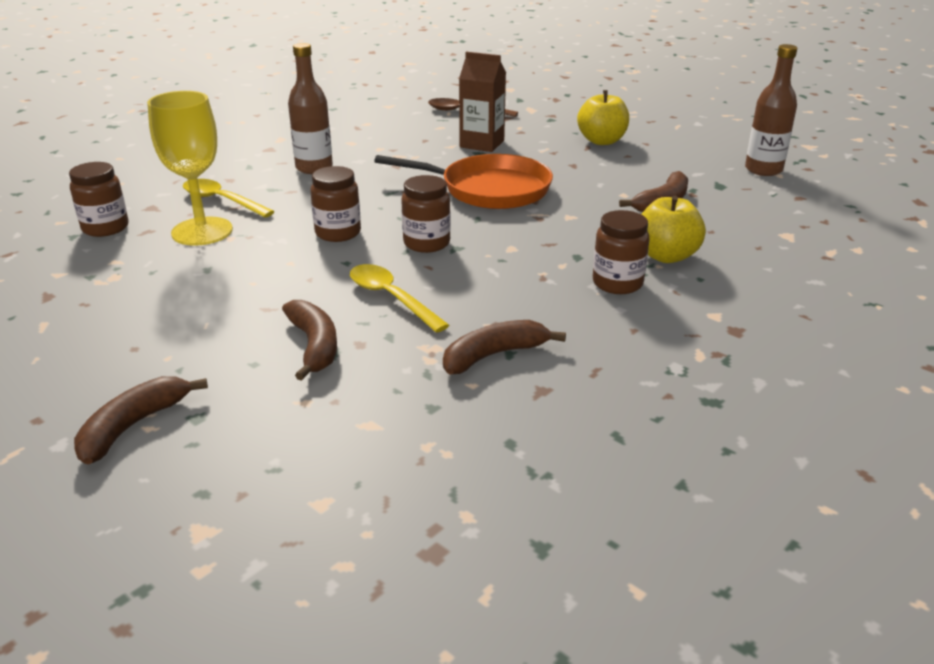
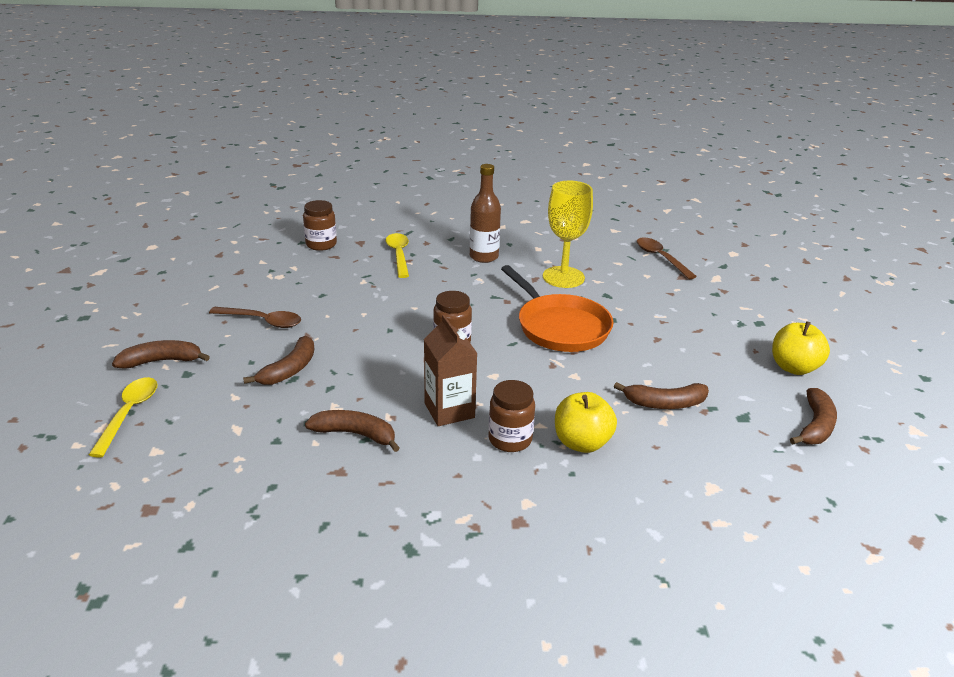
camera: 45 degrees right, 0 degrees up
(185, 324) = (262, 321): none -> brown spoon
(202, 231) = (357, 270): yellow goblet -> yellow goblet (563, 277)
(338, 233) = (418, 308): brown jar -> none
(391, 298) = (371, 366): yellow spoon -> yellow spoon (129, 414)
(482, 144) = (622, 289): brown carton -> brown carton (449, 410)
(602, 141) = (720, 331): yellow apple -> yellow apple (794, 368)
(763, 170) = (815, 426): brown bottle -> brown banana

